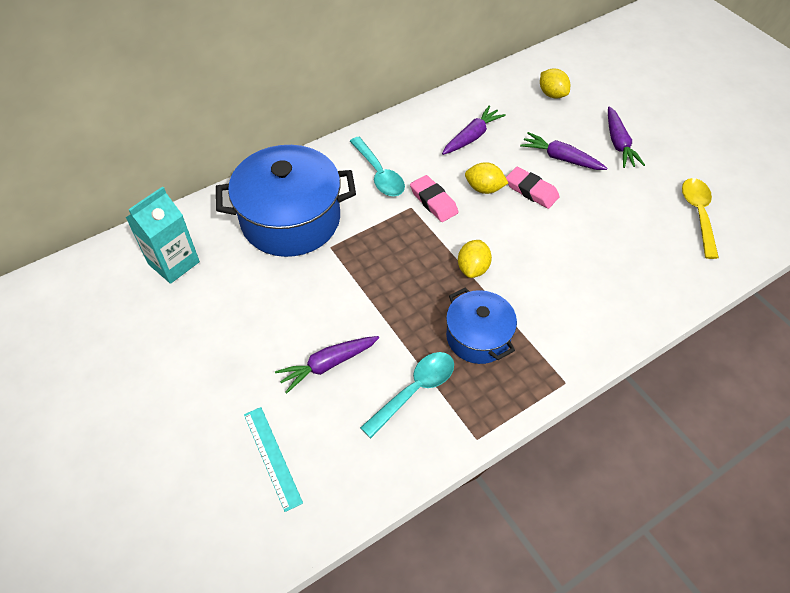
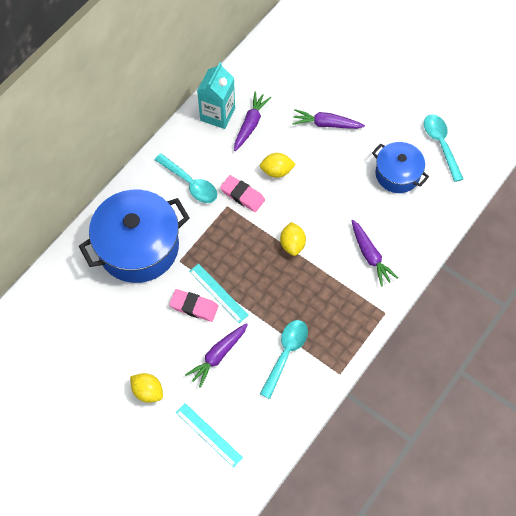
camera: 20 degrees left, 10 degrees up
(174, 263) = (65, 314): turquoise carton -> turquoise carton (217, 114)
(360, 294) = (218, 293): none -> turquoise ruler
(478, 337) = (315, 298): blue pot -> blue pot (397, 174)
(531, 191) = (313, 162): pink eraser -> pink eraser (194, 307)
(552, 94) = (300, 62): yellow lemon -> yellow lemon (148, 391)
(618, 144) = (366, 96): purple carrot -> purple carrot (370, 256)
(698, 214) = (441, 144): yellow spoon -> turquoise spoon

